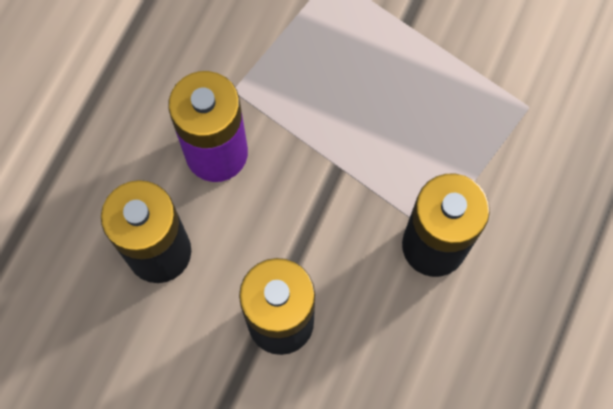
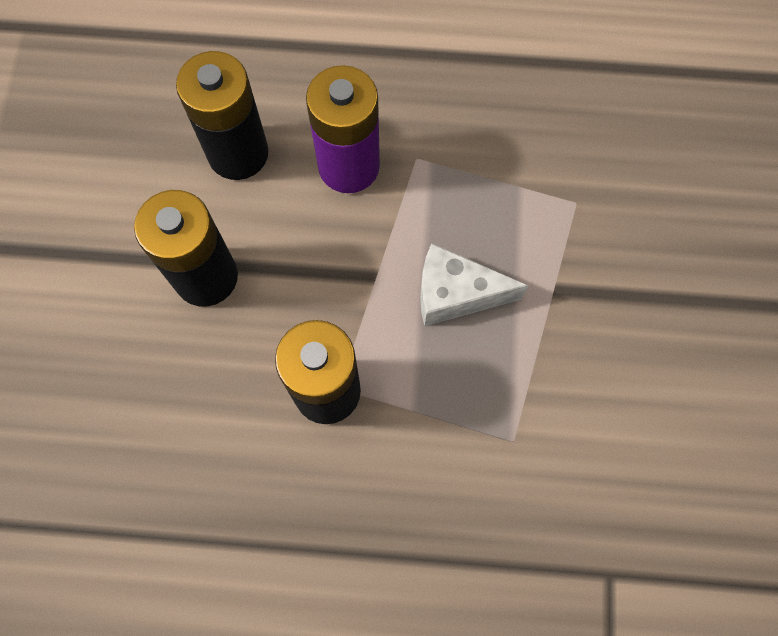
camera: 70 degrees right, 0 degrees up
(381, 105) = (455, 294): none -> white cheese

